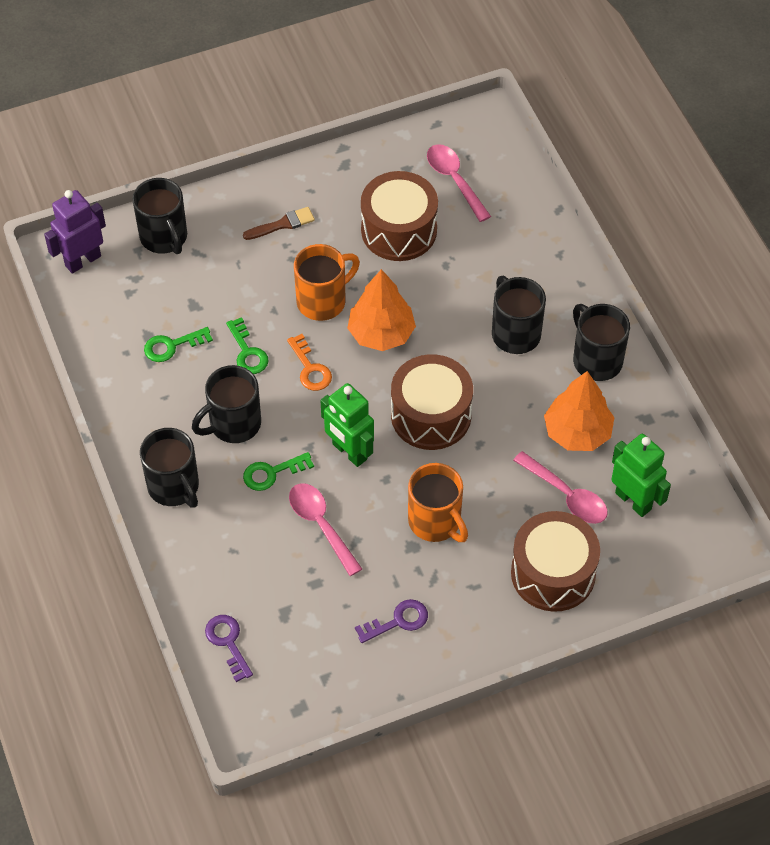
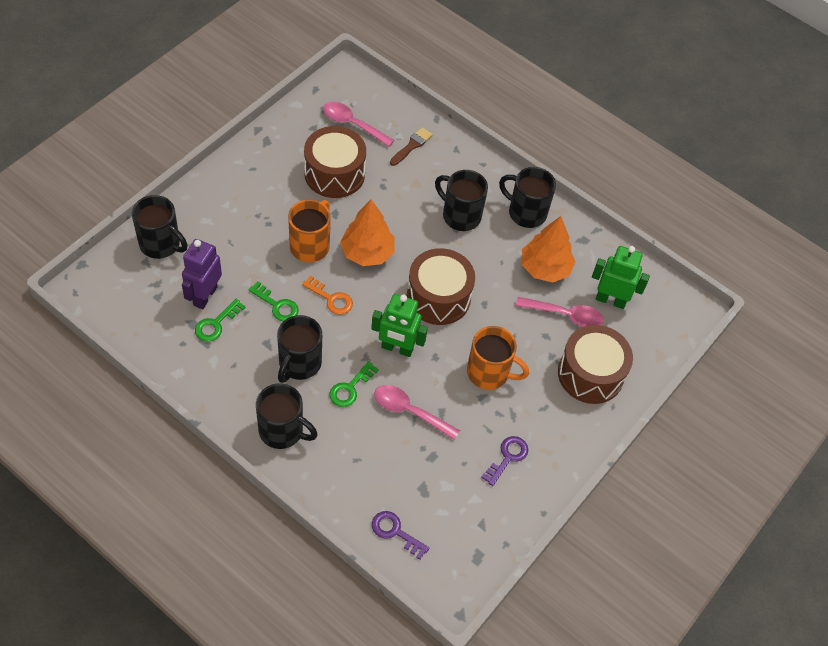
camera: 35 degrees left, 0 degrees up
(83, 260) = (105, 286): purple robot -> purple robot (205, 296)
(282, 224) = (246, 201): brown brush -> brown brush (412, 146)

